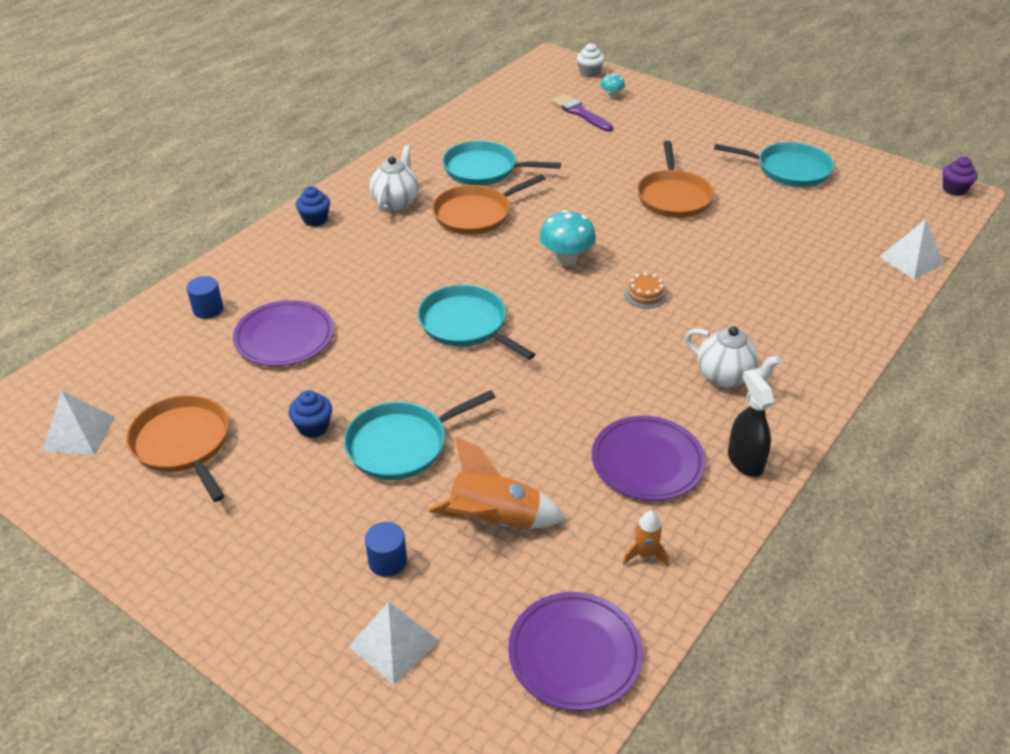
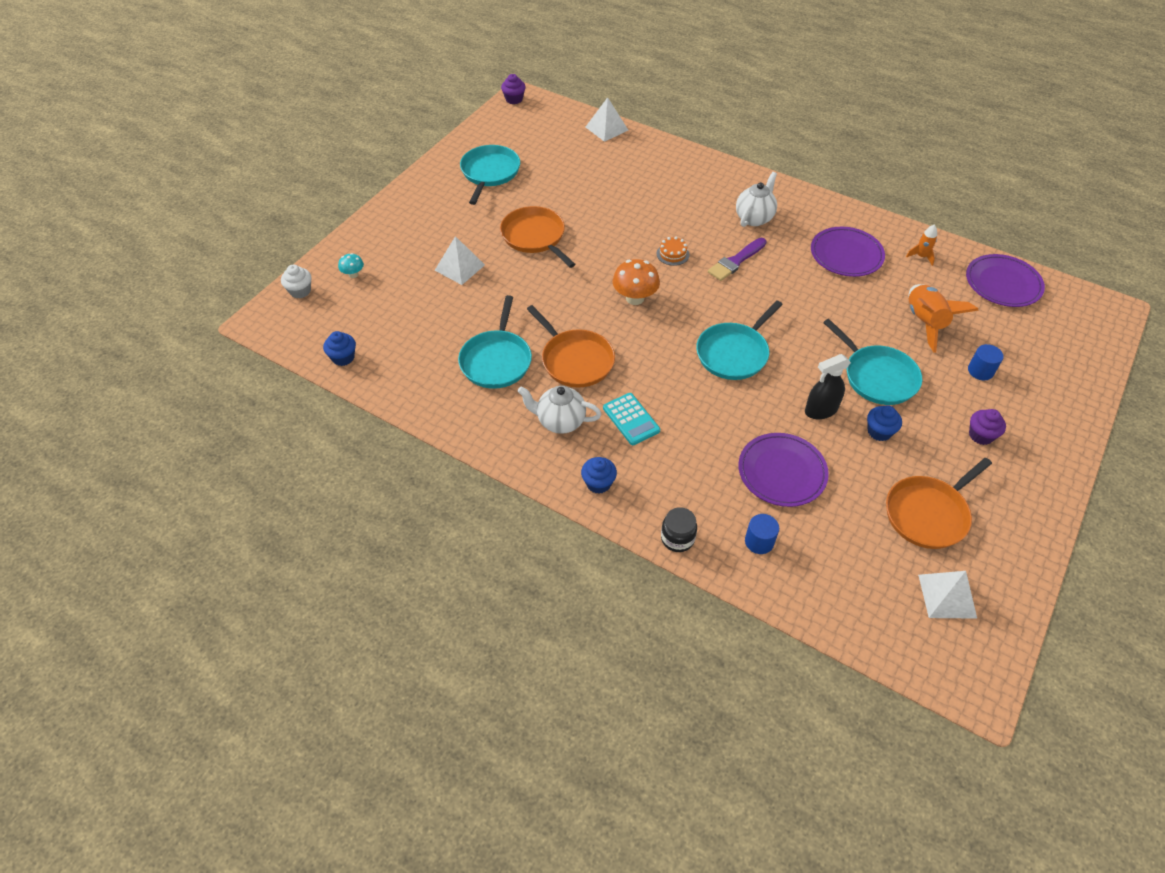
camera: 95 degrees left, 10 degrees up
(235, 259) = (677, 538): none -> black jar
(275, 527) = (981, 435): none -> purple cupcake
(387, 243) = (631, 419): none -> turquoise calculator
(394, 643) = (1036, 360): white pyramid -> white pyramid (459, 267)
(501, 95) = (343, 357): none -> blue cupcake
(566, 259) = (635, 298): turquoise mushroom -> orange mushroom
(580, 113) = (387, 296): purple brush -> purple brush (736, 261)
(673, 196) = (535, 237): orange pan -> orange pan turned 120 degrees counterclockwise
(745, 460) = (829, 214): black spray bottle -> black spray bottle (820, 410)

